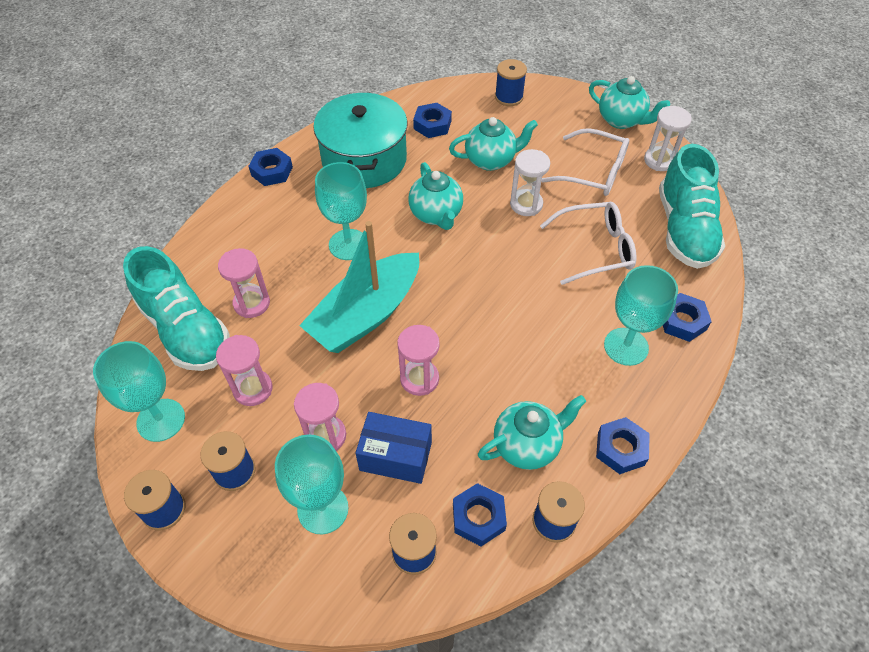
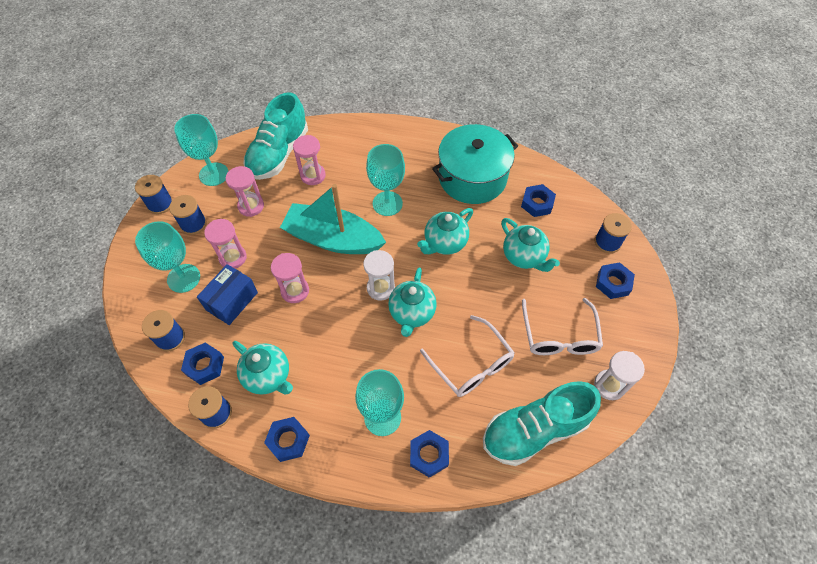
camera: 65 degrees right, 5 degrees up
(272, 171) = (428, 133): blue nut -> blue nut (613, 283)
(395, 456) = (232, 301): blue box -> blue box turned 45 degrees clockwise
(526, 204) = (490, 298): white hourglass -> white hourglass (380, 288)
(621, 120) = (641, 338): turquoise teapot -> turquoise teapot (412, 313)

